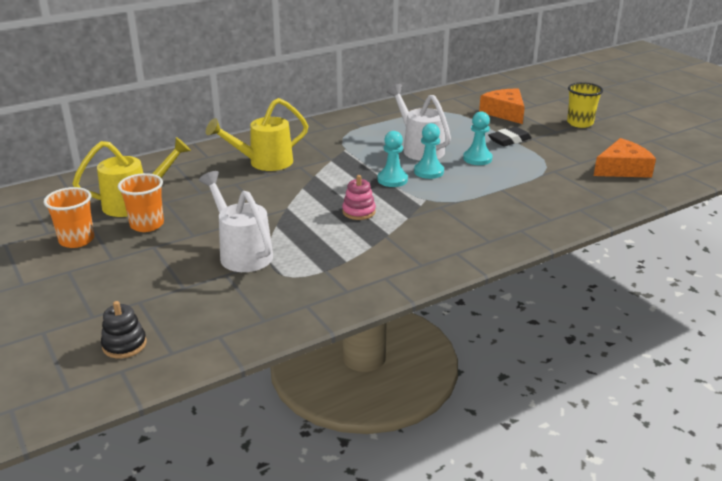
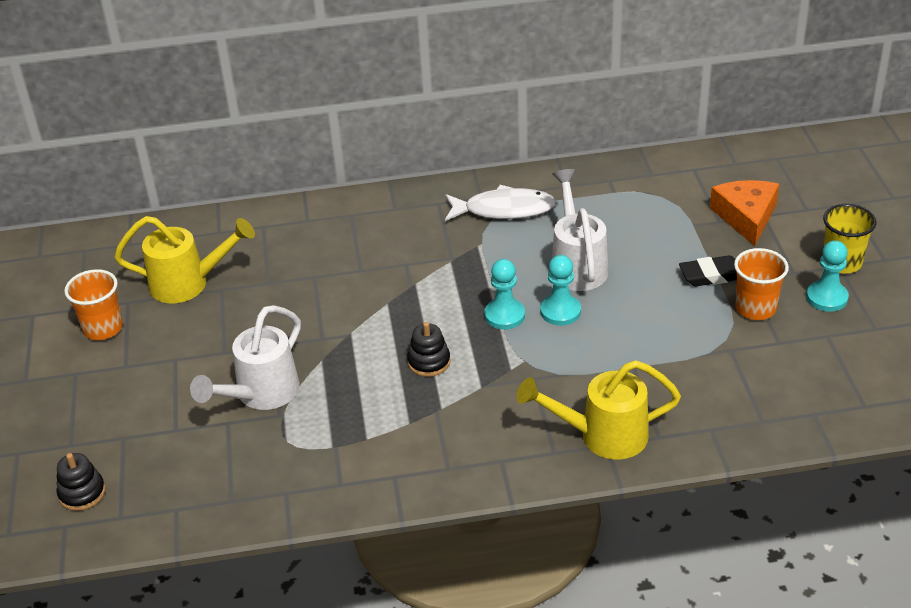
camera: 25 degrees right, 10 degrees up
(147, 225) = (184, 323): orange cup -> orange cup (755, 308)
(242, 253) = (261, 394): white watering can -> white watering can turned 135 degrees counterclockwise
(264, 163) = (367, 247): yellow watering can -> yellow watering can (603, 436)
(347, 131) = (504, 210): none -> white fish
(359, 212) = (429, 362): pink stacking toy -> black stacking toy
(477, 159) = (641, 302): turquoise pawn -> turquoise pawn (826, 298)
(622, 169) = (831, 369): orange cheese -> none

